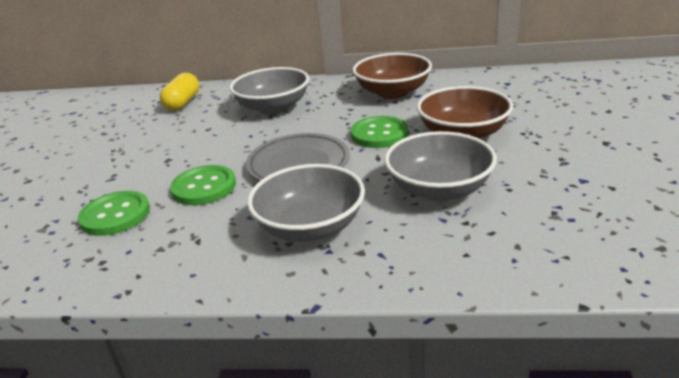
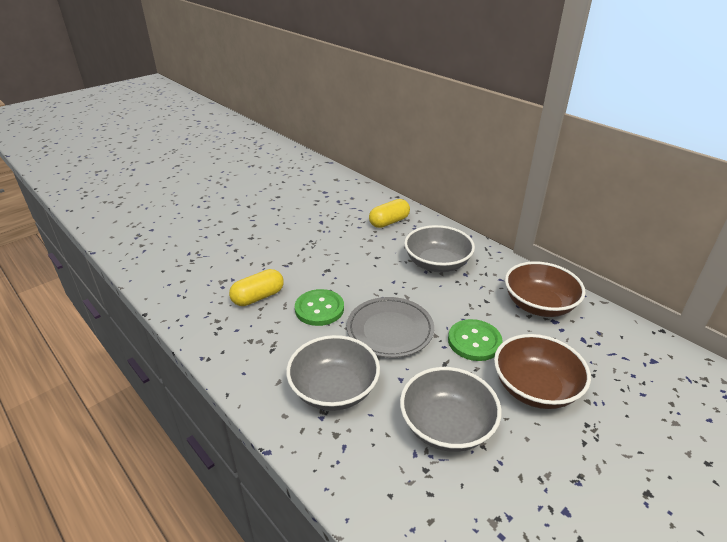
camera: 40 degrees right, 5 degrees up
(115, 215) = (258, 297): green button -> yellow capsule

